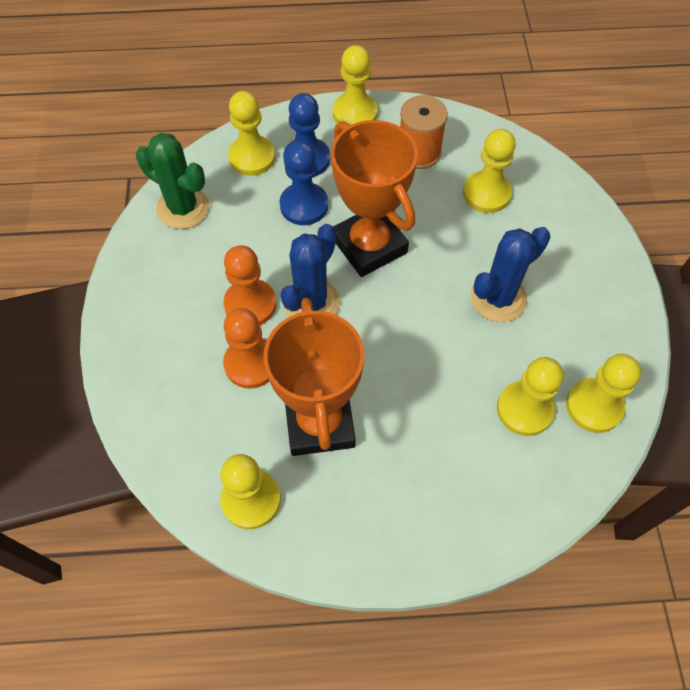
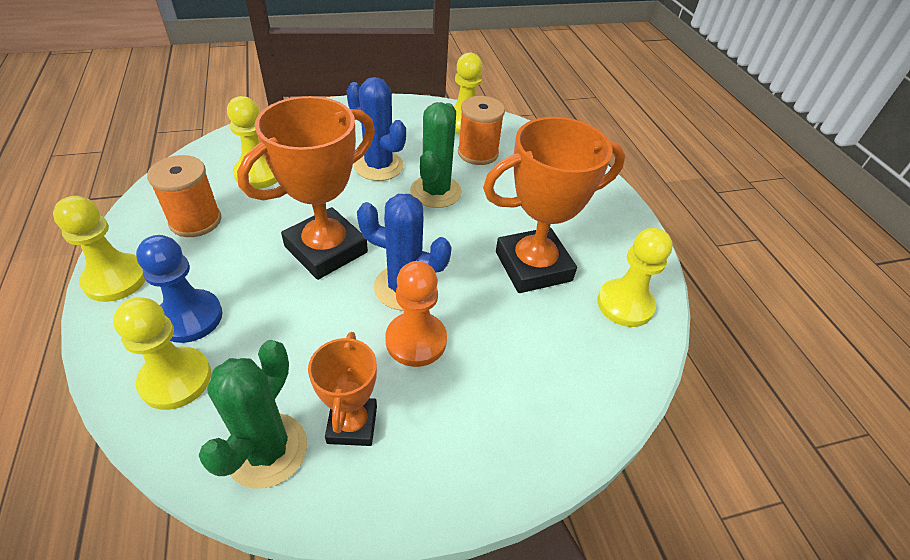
camera: 105 degrees left, 15 degrees down
(187, 255) = (352, 424): none -> orange trophy
(251, 363) = (489, 327): orange pawn -> none
(304, 205) = (268, 311): blue pawn -> none
(448, 349) = (435, 192): none -> green cactus
(524, 409) = (478, 153): yellow pawn -> orange spool

